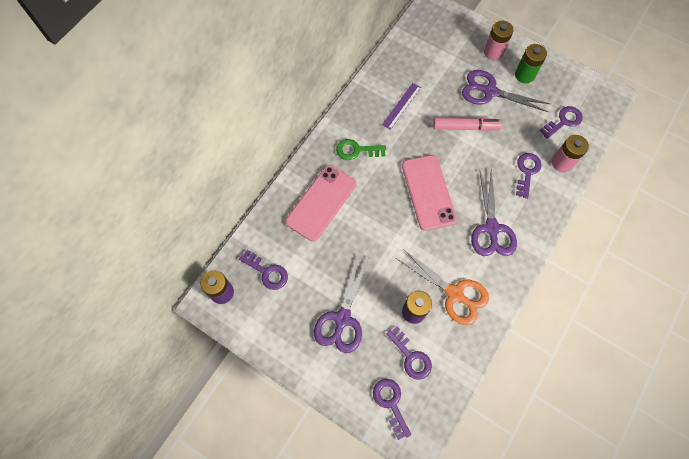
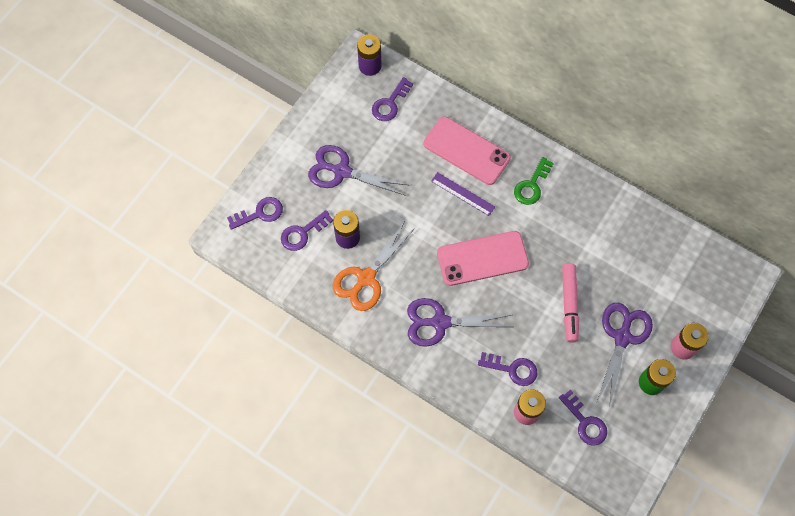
camera: 90 degrees right, 0 degrees up
(356, 150) = (531, 185): green key -> green key turned 150 degrees counterclockwise
(401, 106) = (594, 234): purple ruler -> purple ruler (462, 194)

